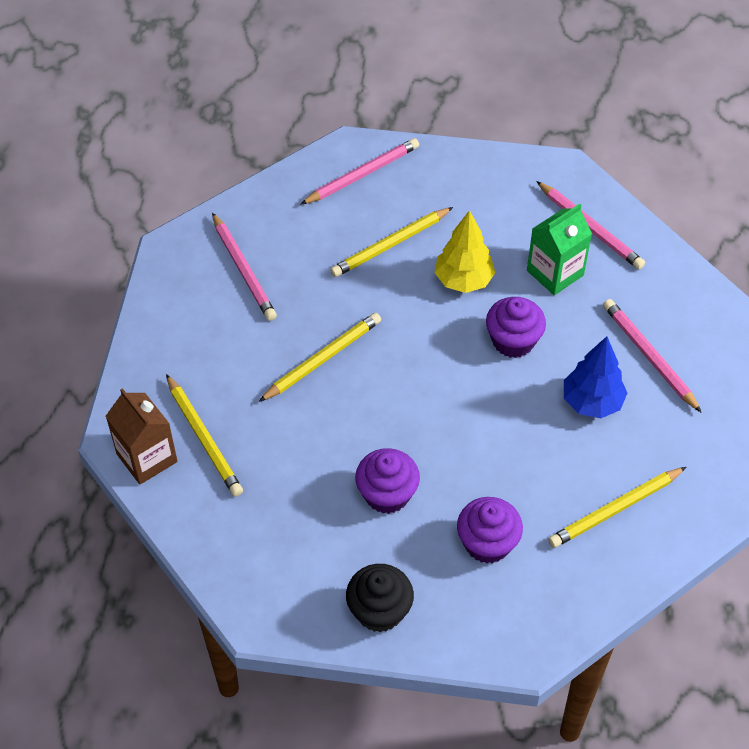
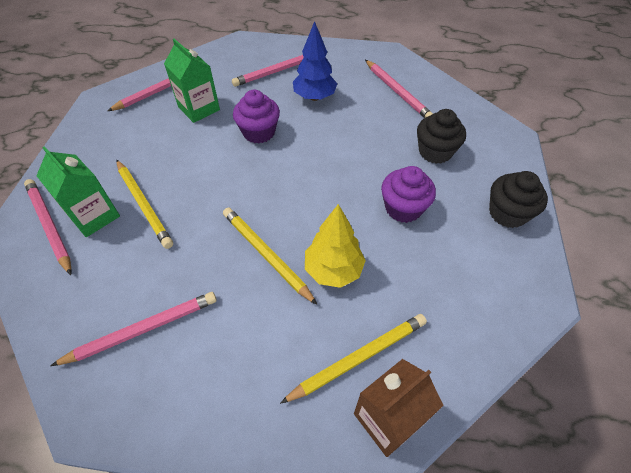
camera: 90 degrees left, 0 degrees up
(375, 206) = (94, 216): none -> green carton
(463, 280) = (195, 158): yellow tree -> yellow tree (333, 270)
(487, 543) = (435, 152): purple cupcake -> black cupcake
(615, 509) = (397, 92): yellow pencil -> pink pencil

